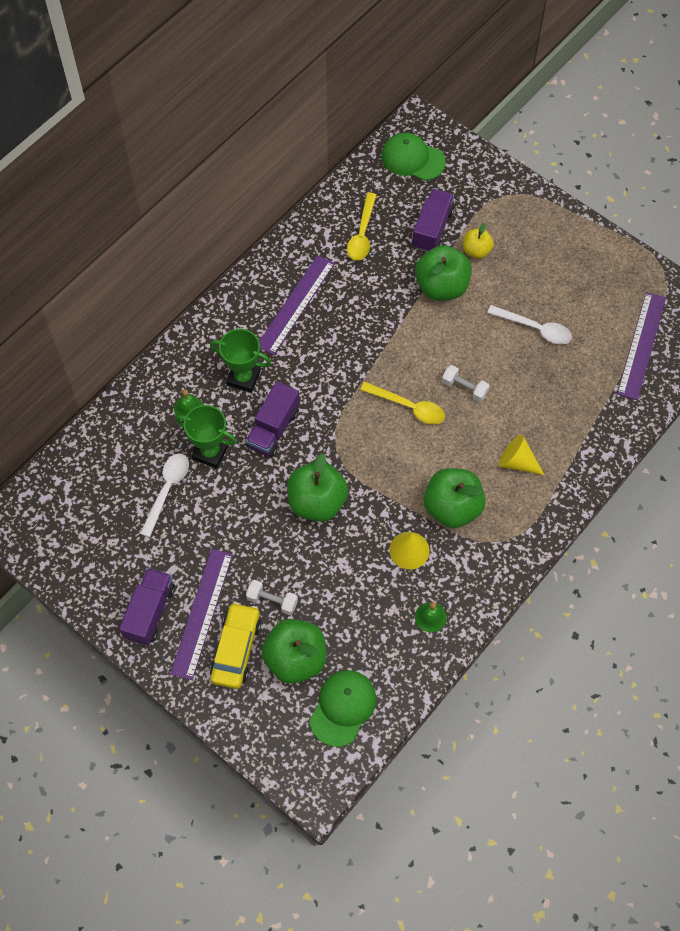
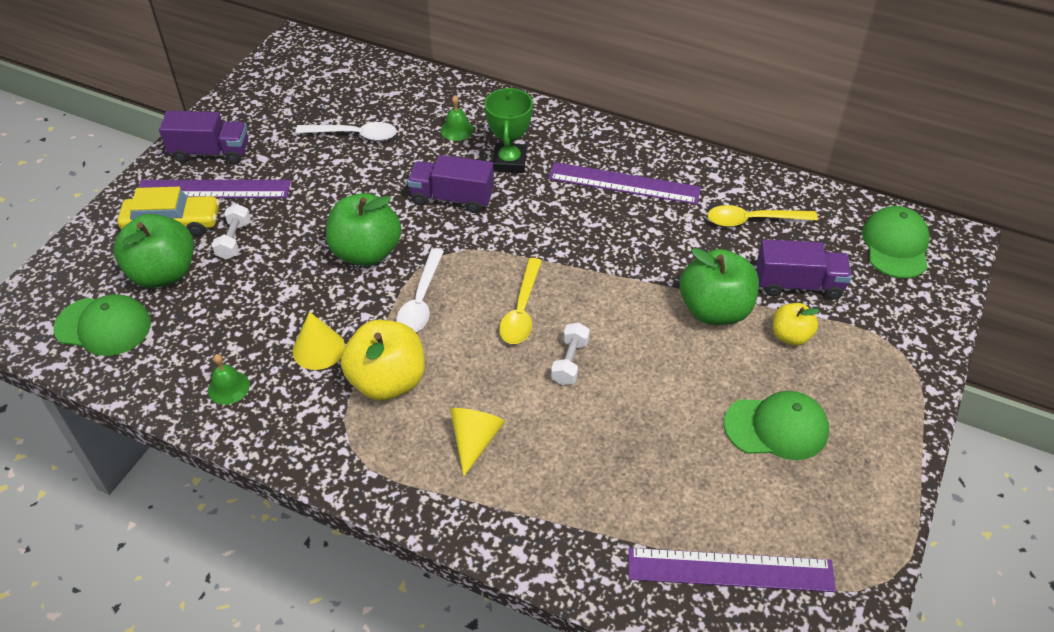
camera: 75 degrees right, 15 degrees down
(210, 452) = (407, 156): green trophy -> none
(452, 508) = (387, 381): green apple -> yellow apple
(535, 328) = (697, 424): white spoon -> white spoon (421, 300)
(547, 286) = (776, 427): none -> green cap

